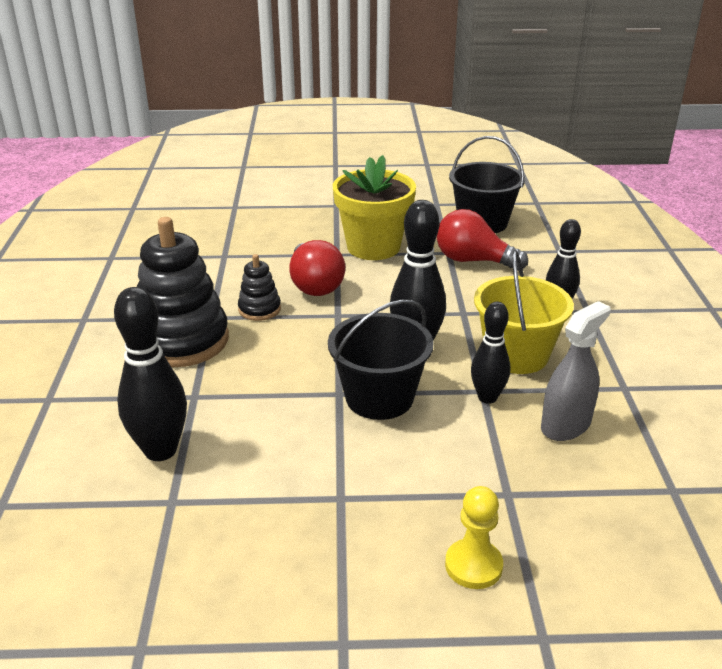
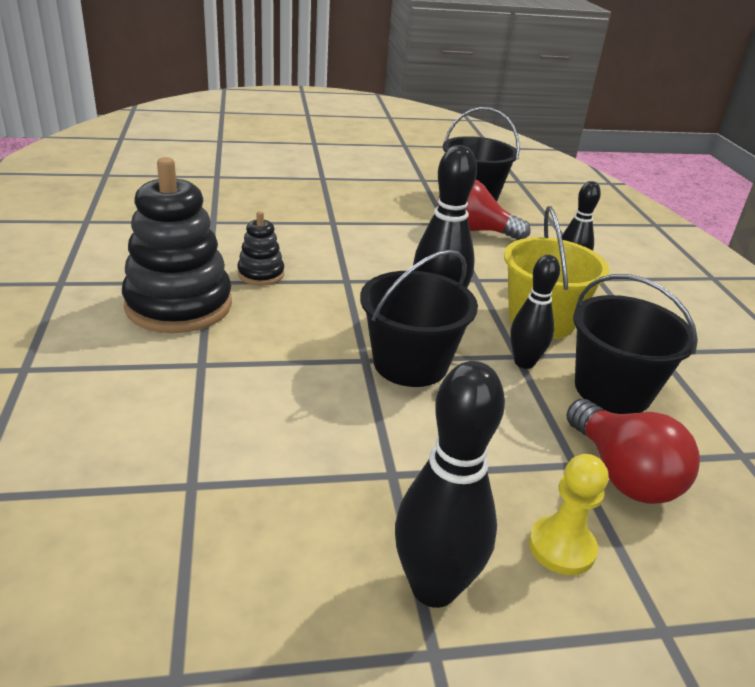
camera: 10 degrees left, 0 degrees up
(160, 450) = (169, 425): black bowling pin -> black bowling pin (434, 587)
(314, 285) = (316, 251): red light bulb -> red light bulb (622, 474)
(373, 247) = (369, 217): yellow flower pot -> none
(565, 425) = (612, 390): grey spray bottle -> black bucket

